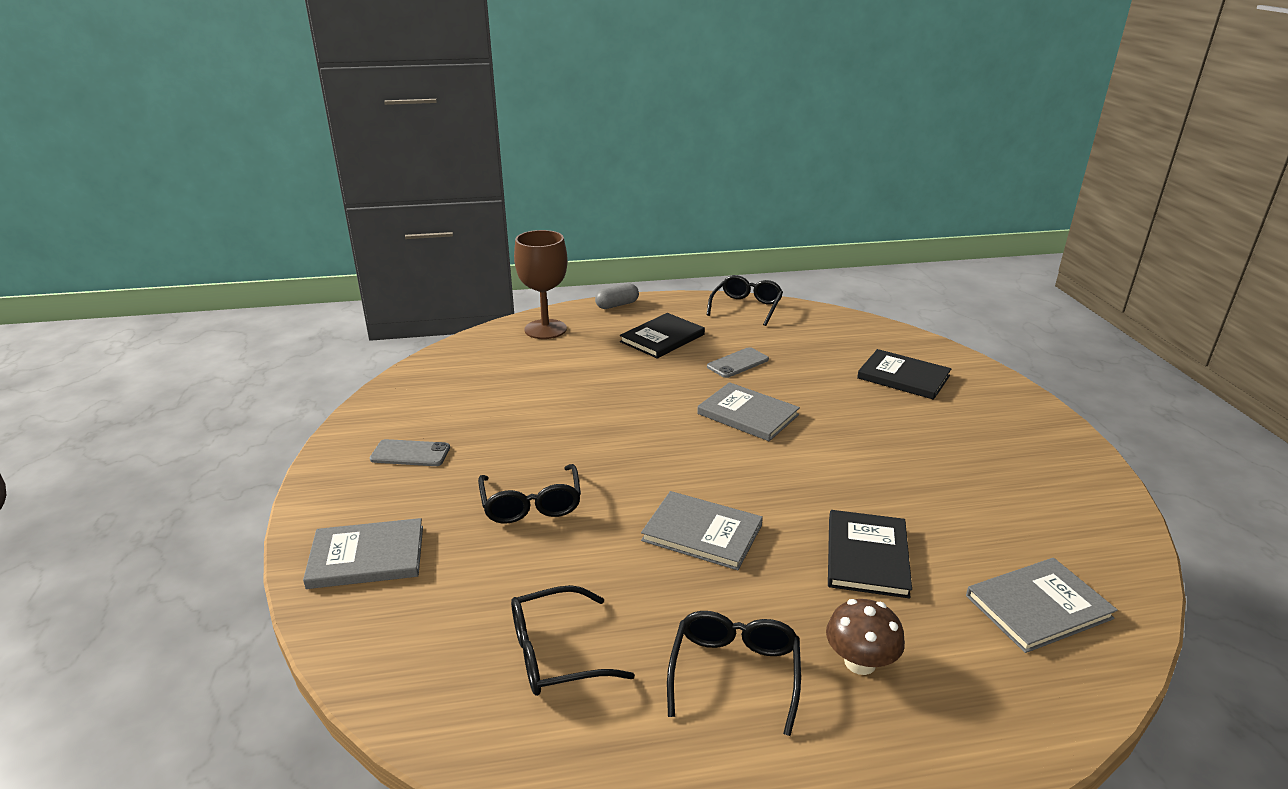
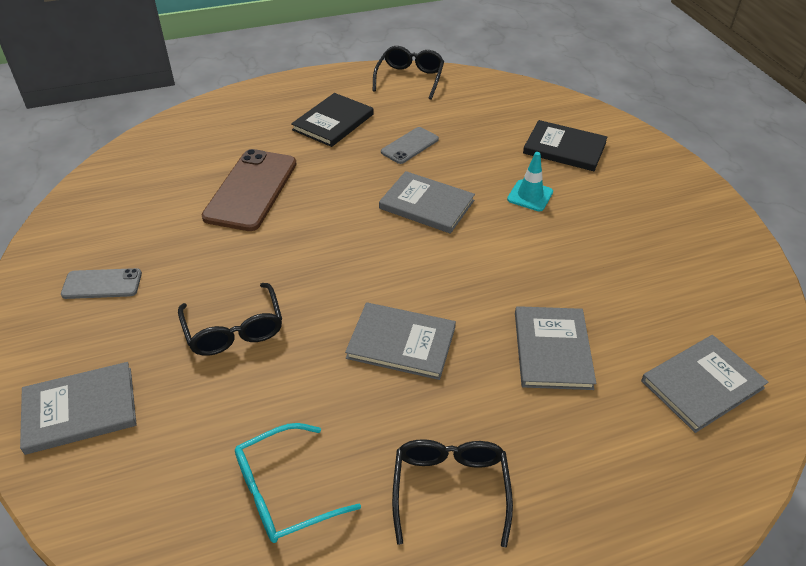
camera: 10 degrees left, 15 degrees up
(545, 329) = (215, 121): brown goblet -> none
(555, 654) = (283, 492): black glasses -> turquoise glasses
(570, 388) = (251, 190): none -> brown phone
(617, 305) = (282, 85): grey capsule -> none
(860, 415) = (530, 196): none -> turquoise traffic cone
(860, 662) = (558, 462): brown mushroom -> none
(867, 556) = (552, 350): black book -> grey book

